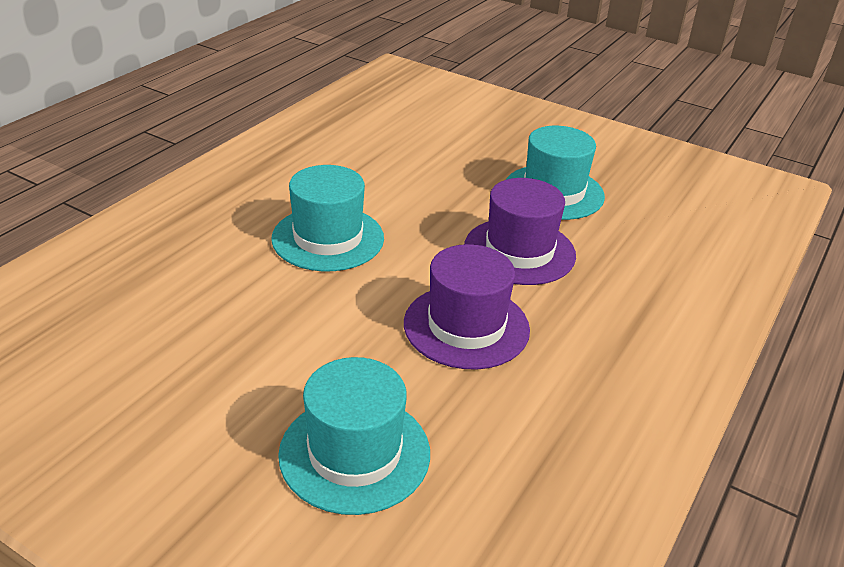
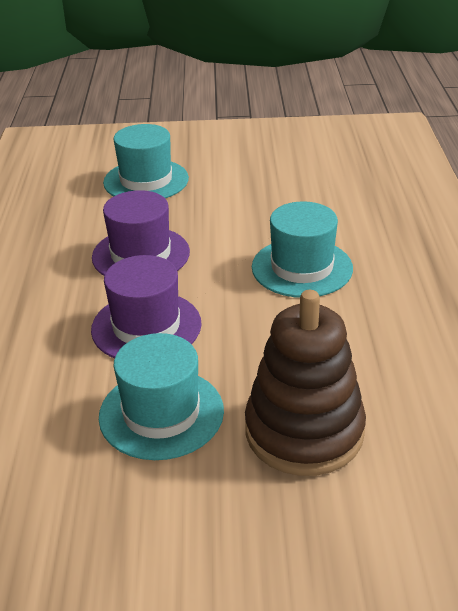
camera: 150 degrees right, 0 degrees up
(468, 149) = (304, 431): none -> brown stacking toy

